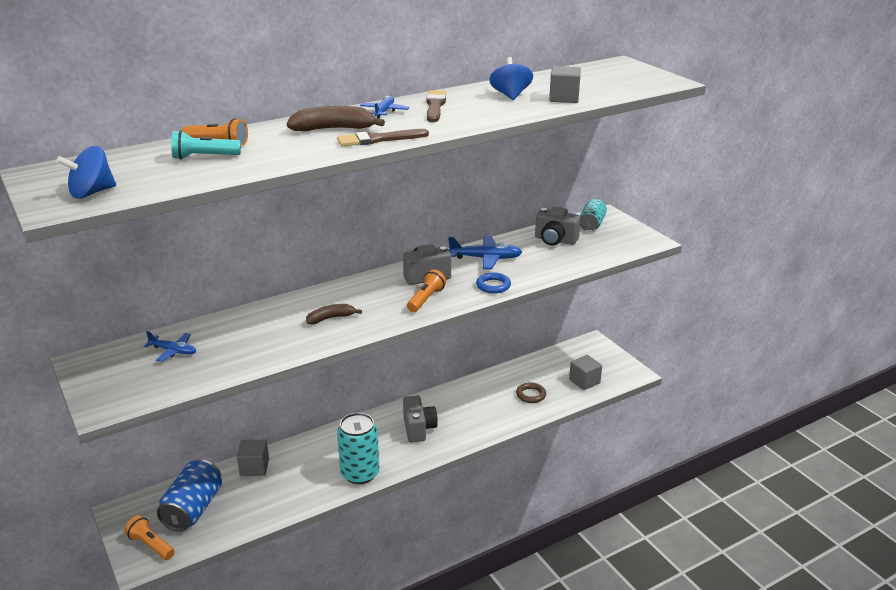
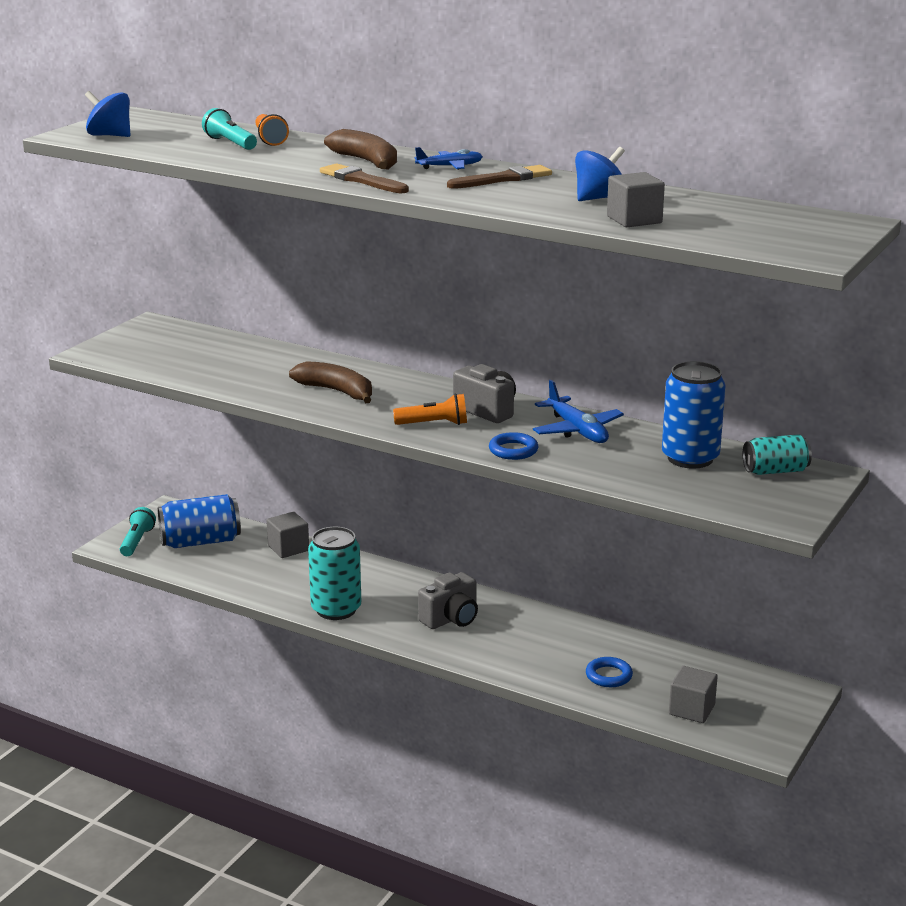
camera: 60 degrees right, 5 degrees down
(151, 545) = (137, 541): orange flashlight -> turquoise flashlight
(173, 351) = (203, 348): blue plane -> none
(331, 318) = (337, 391): brown banana -> brown banana, size x1.54
(531, 395) = (608, 676): brown ring -> blue ring
(555, 240) = (690, 458): grey camera -> blue can

